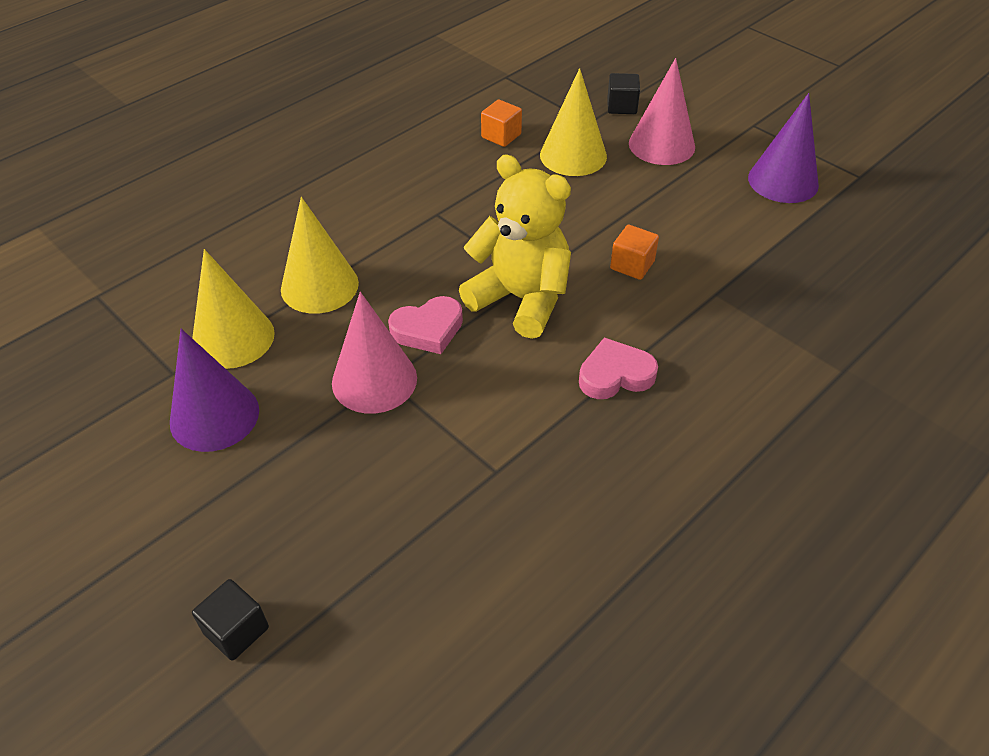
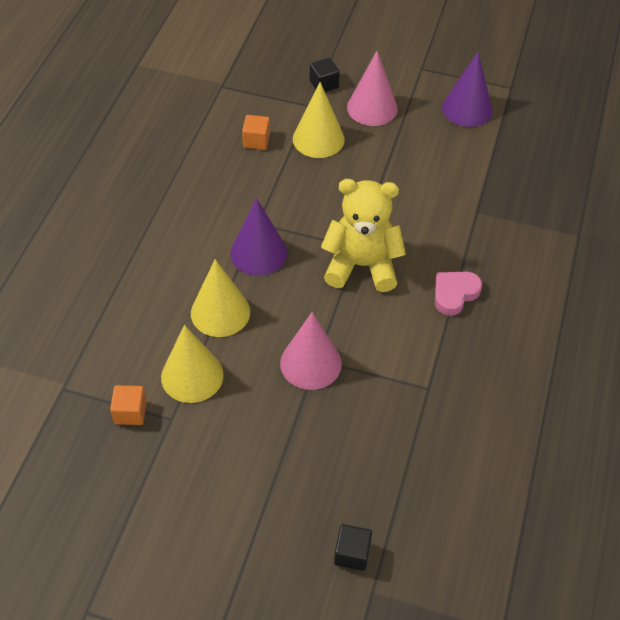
camera: 30 degrees left, 5 degrees up
(214, 416) = (226, 434): purple cone -> purple cone (258, 253)
(428, 329) = (318, 313): pink heart -> none
(632, 265) = (414, 211): orange cube -> orange cube (130, 412)

